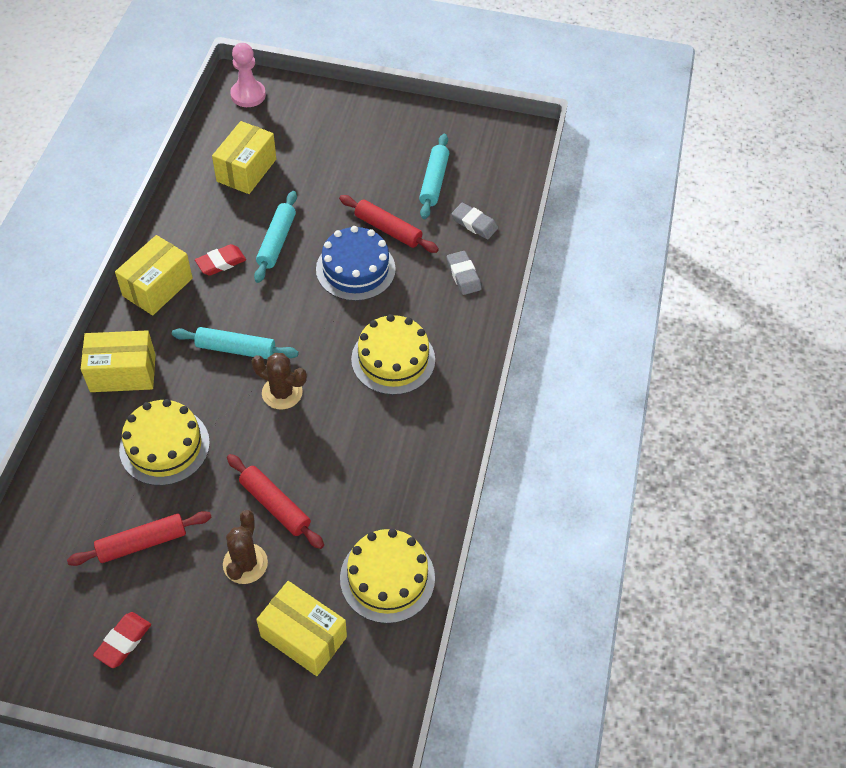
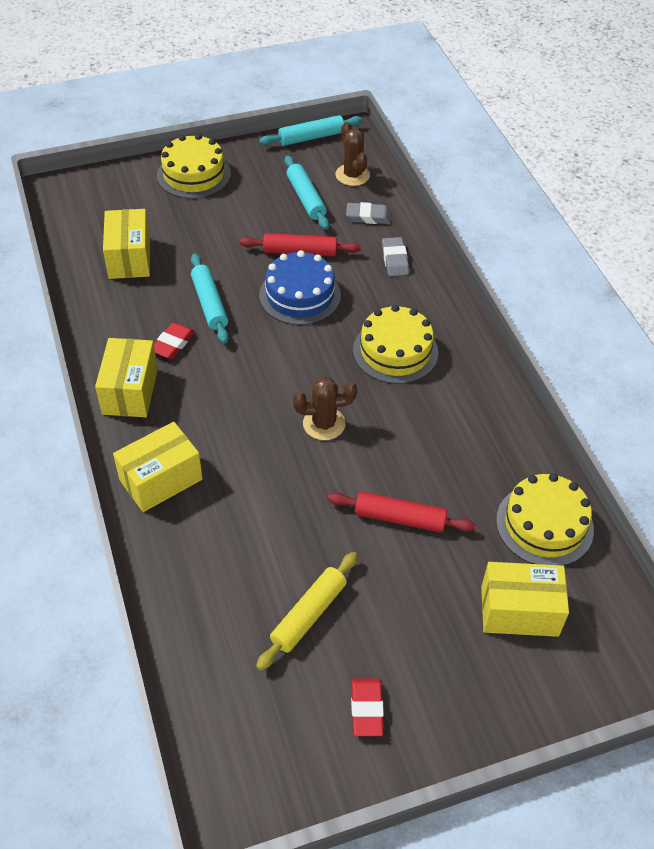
camera: 30 degrees left, 5 degrees down
(142, 542) = (308, 614): red rolling pin -> yellow rolling pin
(164, 446) = (256, 521): yellow cake -> yellow cake (194, 174)
(236, 349) = (250, 408): turquoise rolling pin -> turquoise rolling pin (311, 137)
(245, 563) = (416, 580): brown cactus -> brown cactus (352, 175)
(248, 95) = (76, 196): pink pawn -> none
(463, 275) = (395, 260): grey eraser -> grey eraser turned 45 degrees clockwise

